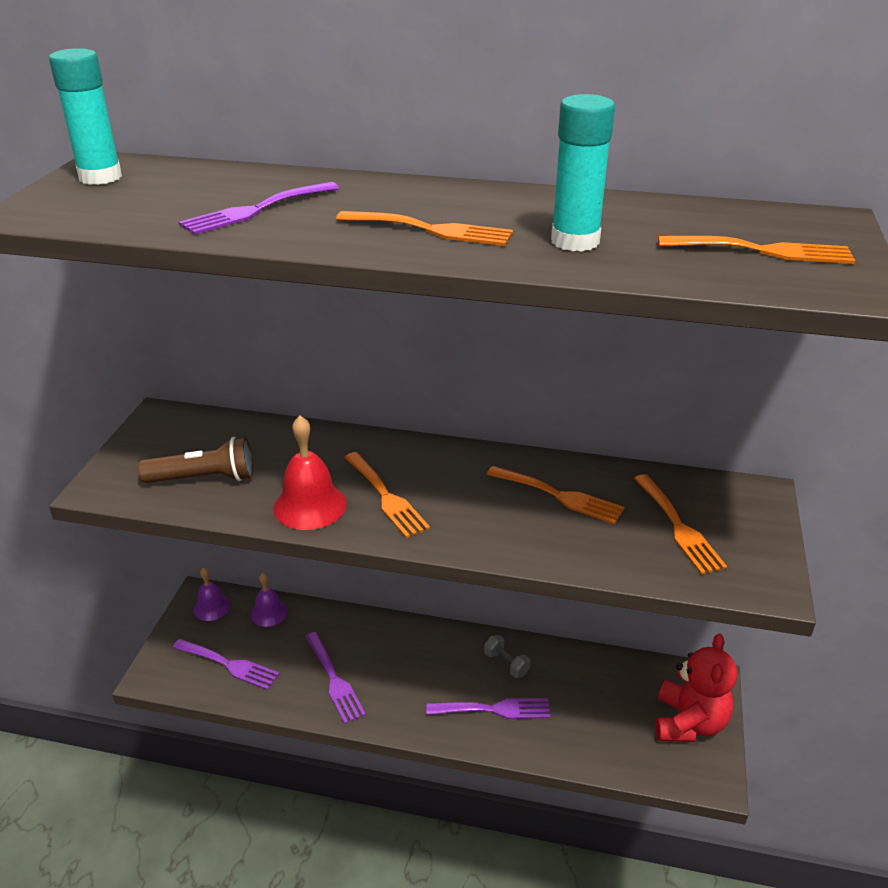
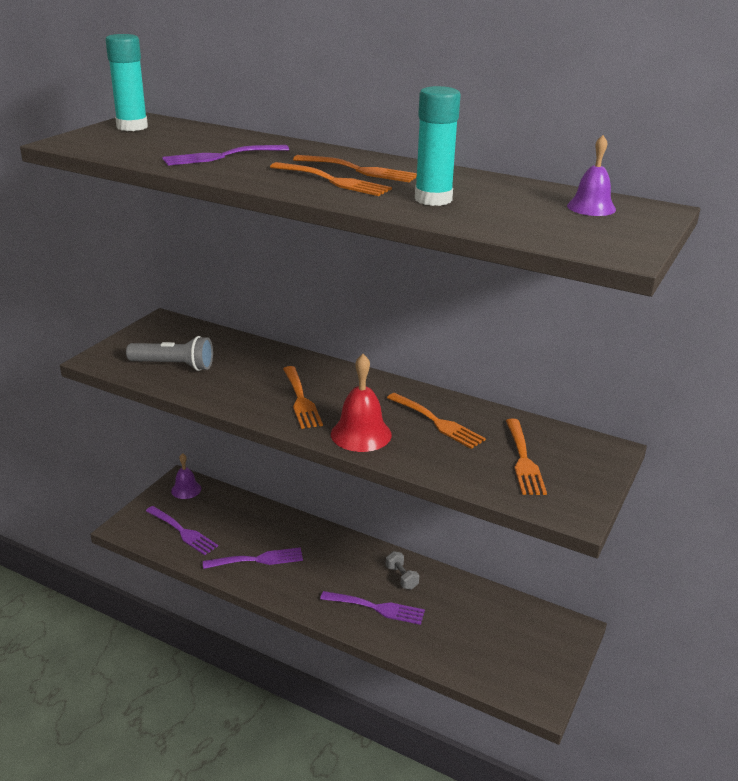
camera: 15 degrees right, 5 degrees down
(203, 478) = (173, 365): brown flashlight -> grey flashlight
(269, 613) = (227, 502): purple bell -> purple bell (591, 207)
(310, 505) = (241, 395): red bell -> red bell (361, 434)
(334, 680) = (258, 559): purple fork -> purple fork turned 90 degrees counterclockwise
(689, 723) = (539, 655): red teddy bear -> none
(763, 251) = (575, 222): orange fork -> orange fork (360, 170)

